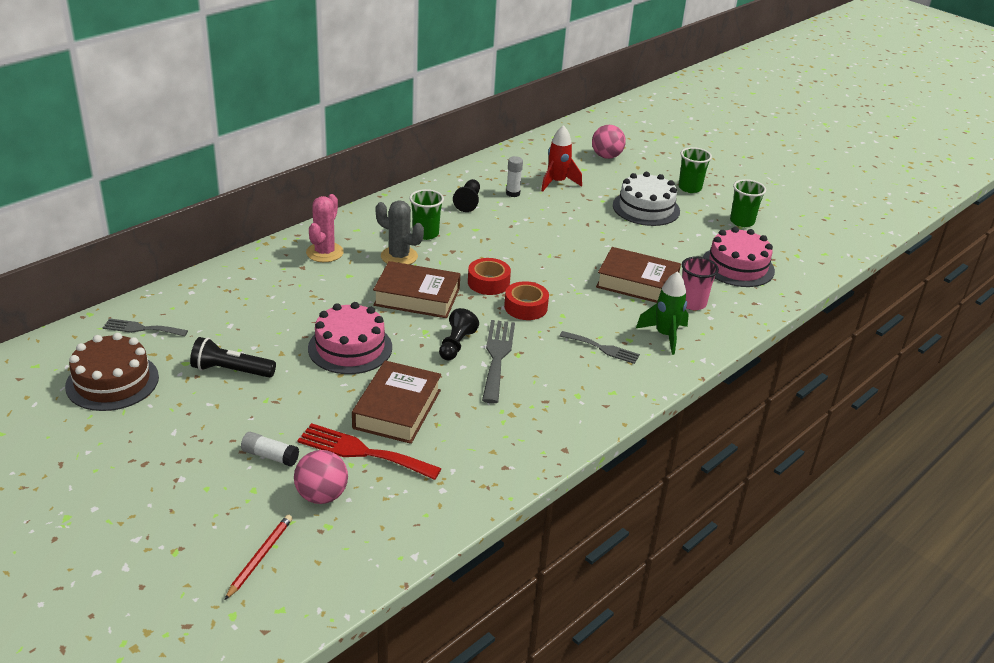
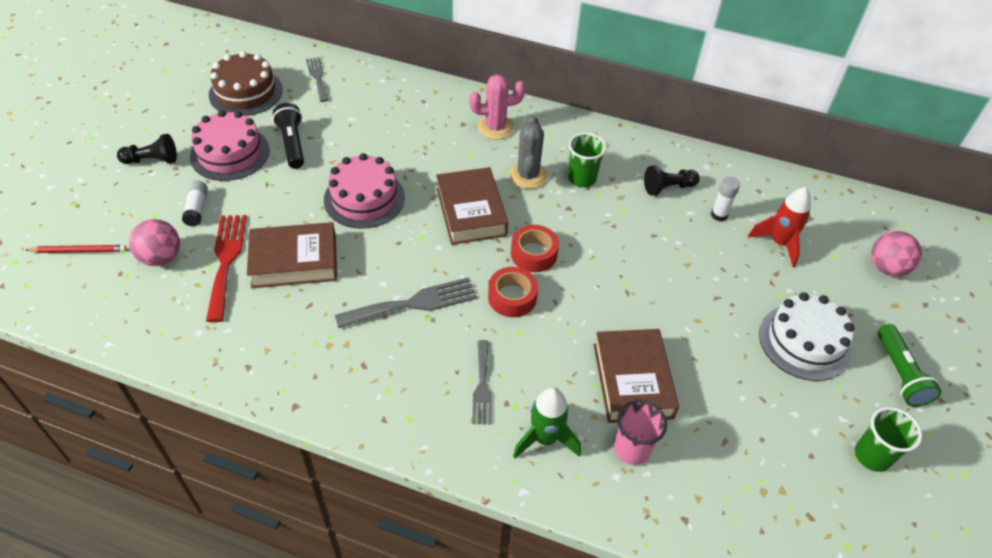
camera: 65 degrees right, 15 degrees up
(456, 345) = (413, 266): black pawn -> black pawn (152, 160)
(689, 188) = (899, 373): green cup -> green flashlight
(737, 266) = (755, 478): pink cake -> pink cake (230, 153)

